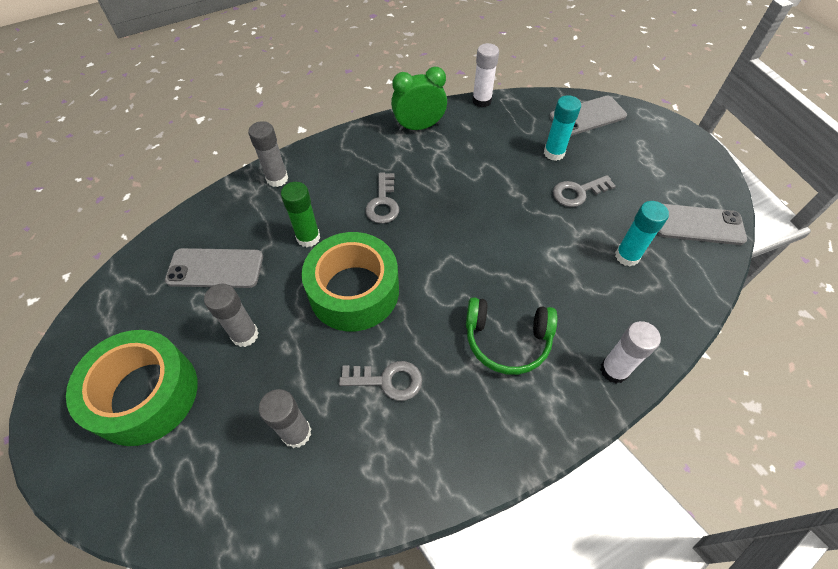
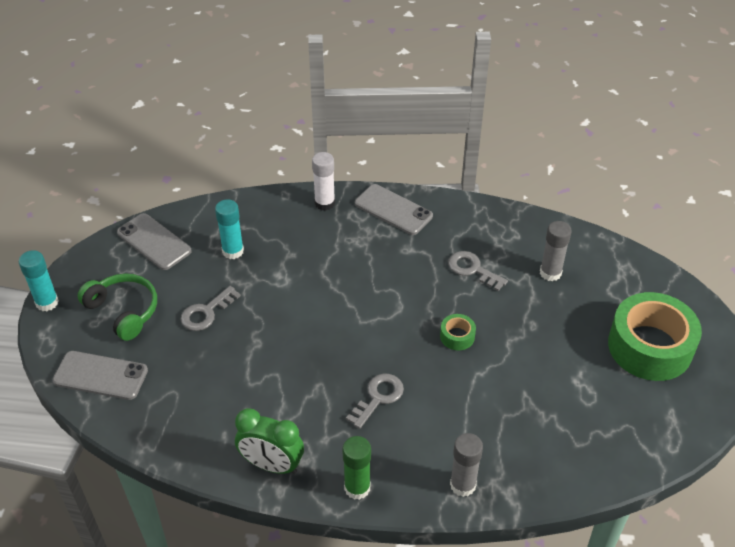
camera: 145 degrees left, 10 degrees down
(215, 268) = (564, 418): grey phone -> grey phone (393, 210)
(245, 335) = (560, 349): grey glue stick -> none
(308, 237) = (467, 401): green glue stick -> green glue stick (357, 488)
(354, 291) = (457, 336): green tape -> green tape, size x0.42
(481, 101) = (175, 459): white glue stick -> none
(507, 340) = (374, 250): green headphones -> green headphones (123, 311)
(554, 153) = (180, 357): turquoise glue stick -> turquoise glue stick (47, 302)
(578, 192) = (206, 312): grey key -> grey key turned 120 degrees clockwise

